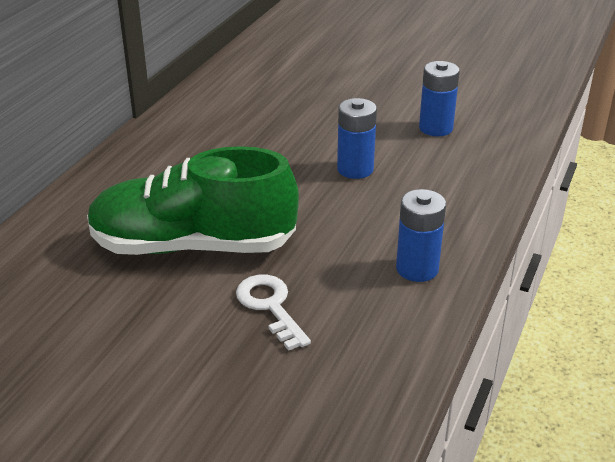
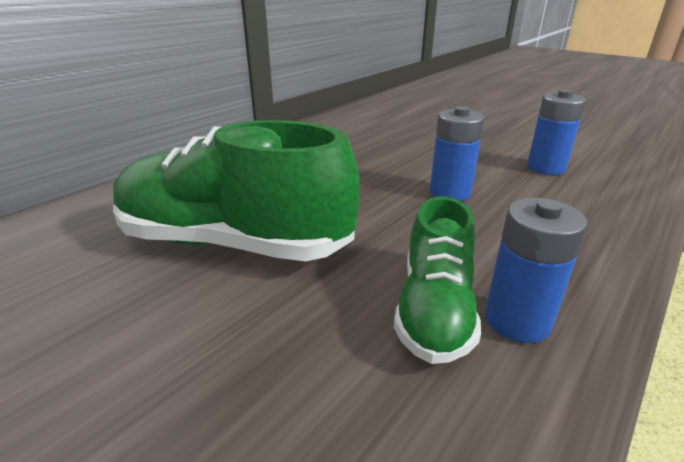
camera: 15 degrees right, 5 degrees down
(270, 306) = (284, 339): white key -> none
(362, 270) = (434, 309): none -> green shoe

